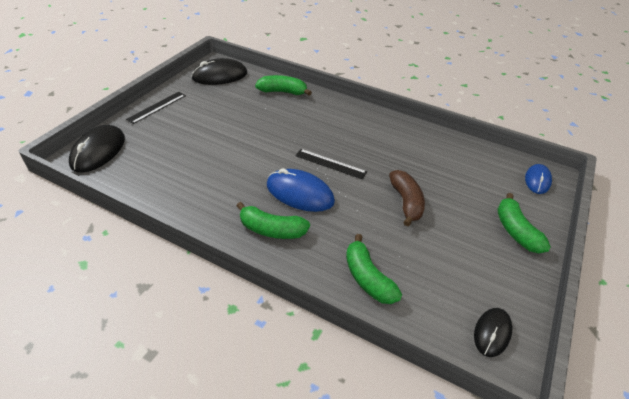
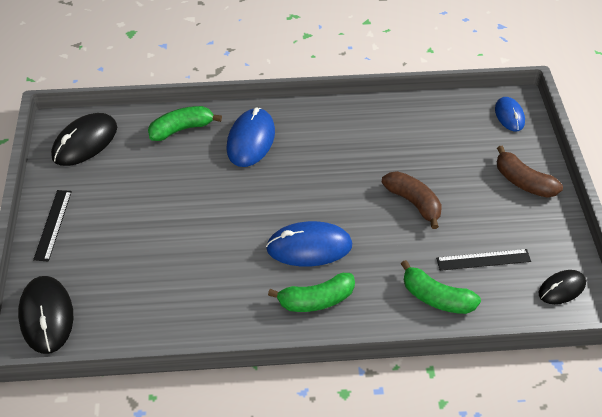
camera: 30 degrees left, 5 degrees up
(321, 115) = (251, 140): none -> blue mouse
(330, 164) = (311, 197): black ruler -> black ruler (483, 260)
(492, 333) = (561, 288): black mouse -> black mouse turned 60 degrees clockwise
(515, 231) = (523, 182): green banana -> brown banana

